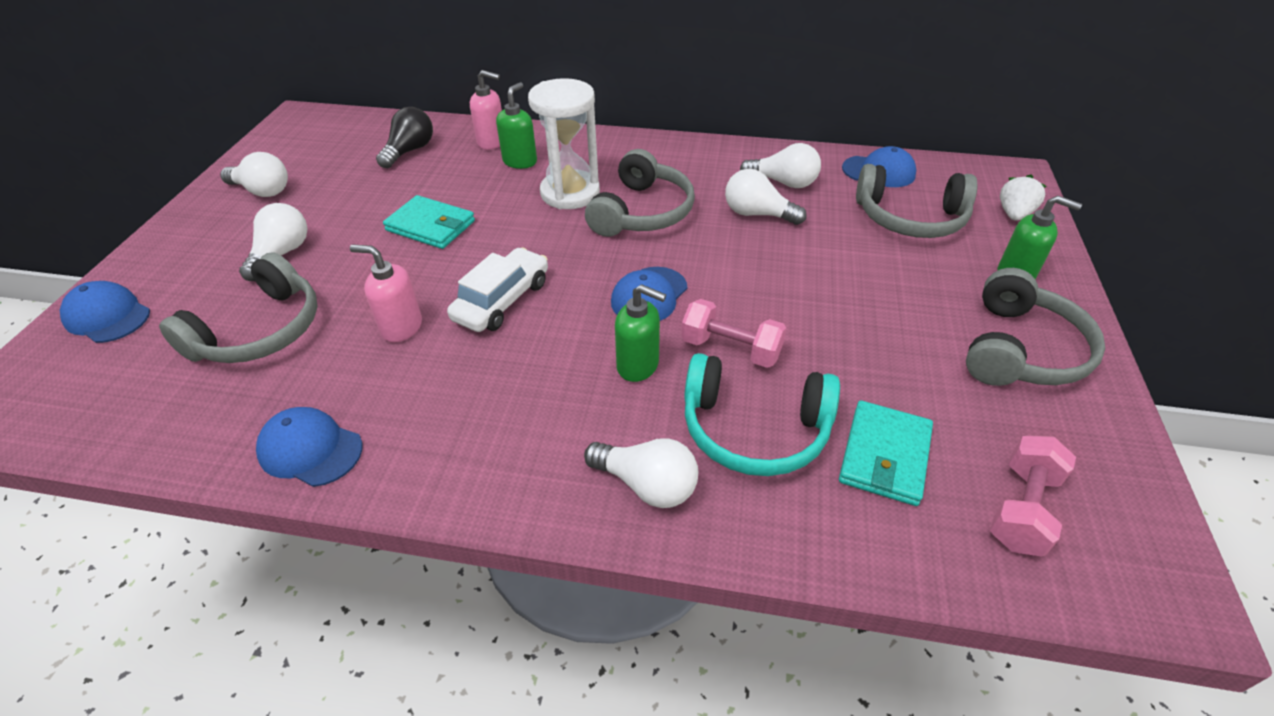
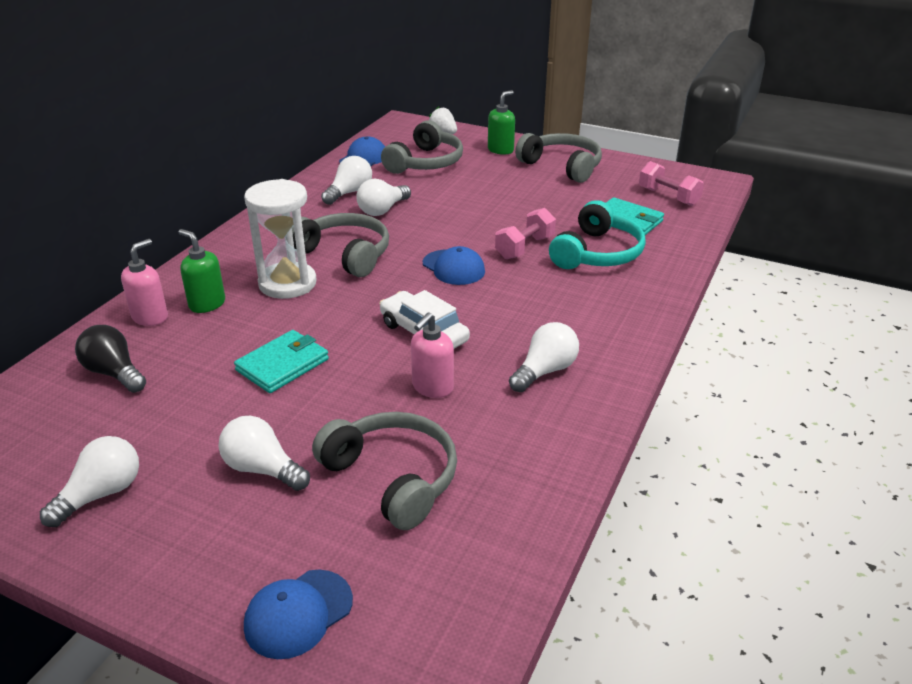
camera: 75 degrees left, 10 degrees down
(310, 449) = (563, 438): blue cap -> none
(638, 365) = (526, 283): green soap dispenser -> none
(647, 485) = (631, 295): white light bulb -> white light bulb (545, 371)

